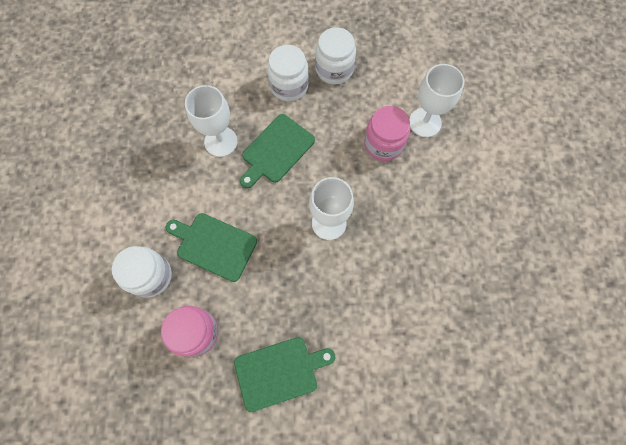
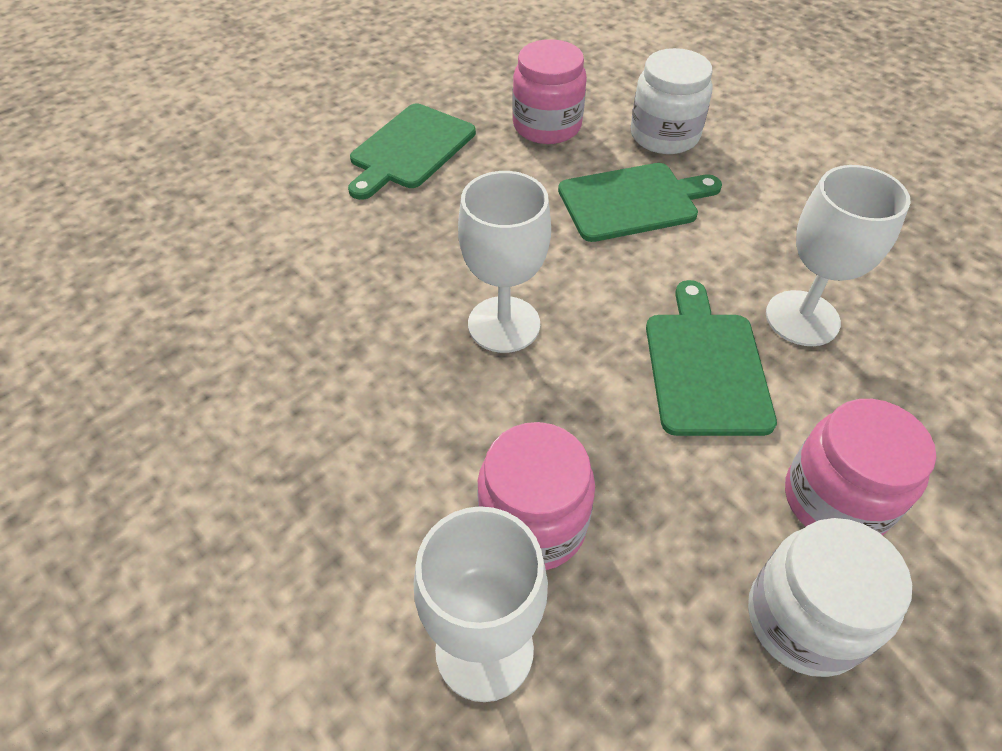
camera: 140 degrees right, 20 degrees down
(289, 86) = (835, 499): white jar -> pink jar

